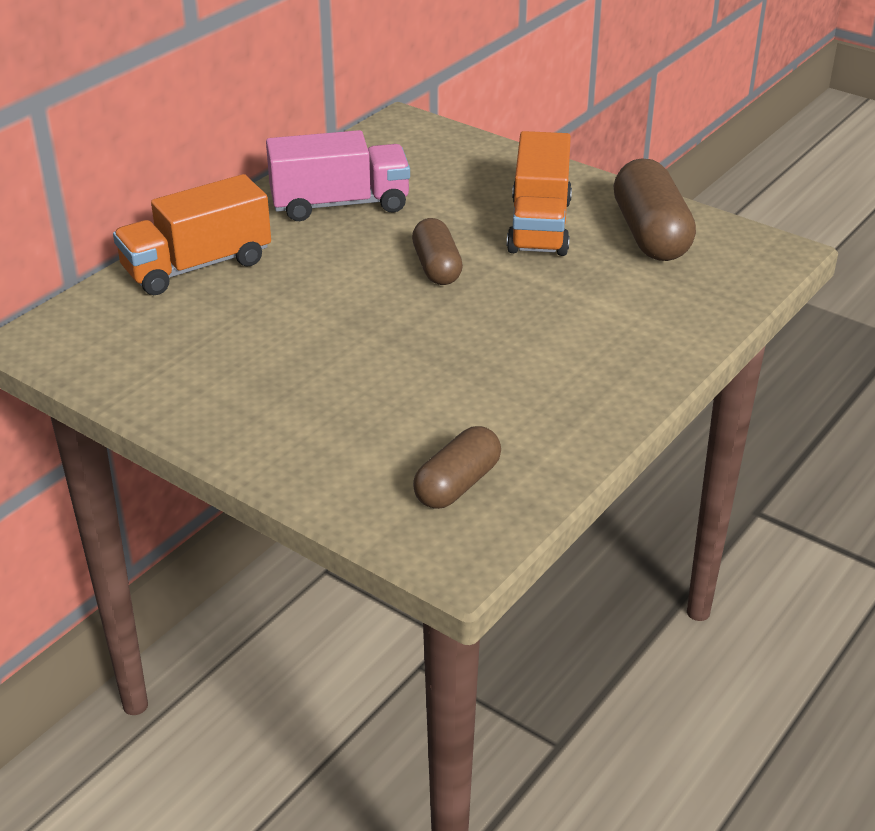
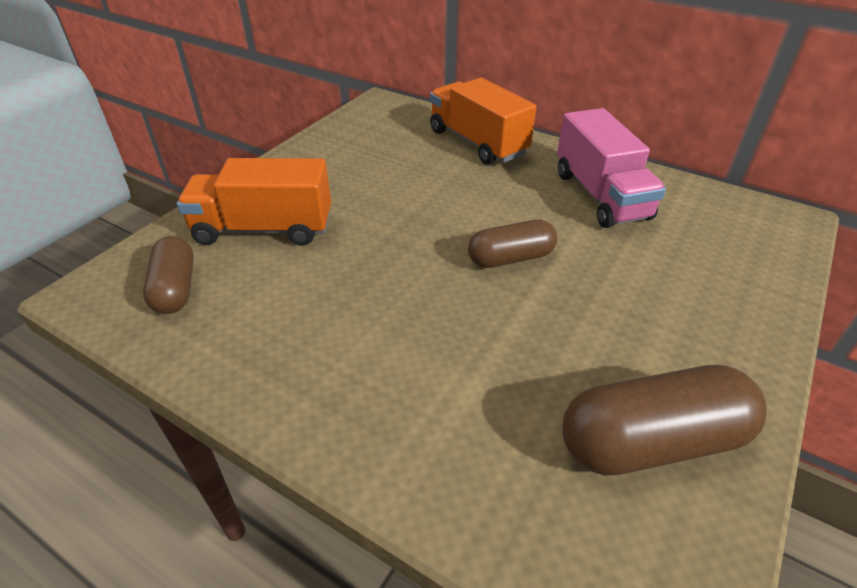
camera: 85 degrees right, 5 degrees up
(457, 484) = (175, 288): brown capsule -> brown capsule turned 45 degrees clockwise
(539, 226) = (623, 329): orange truck -> orange truck (264, 229)

